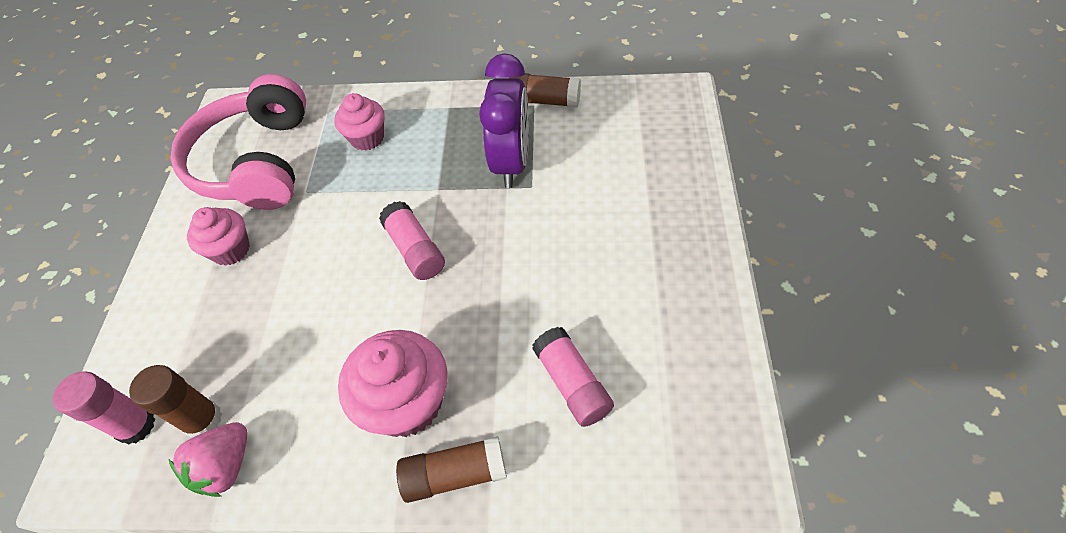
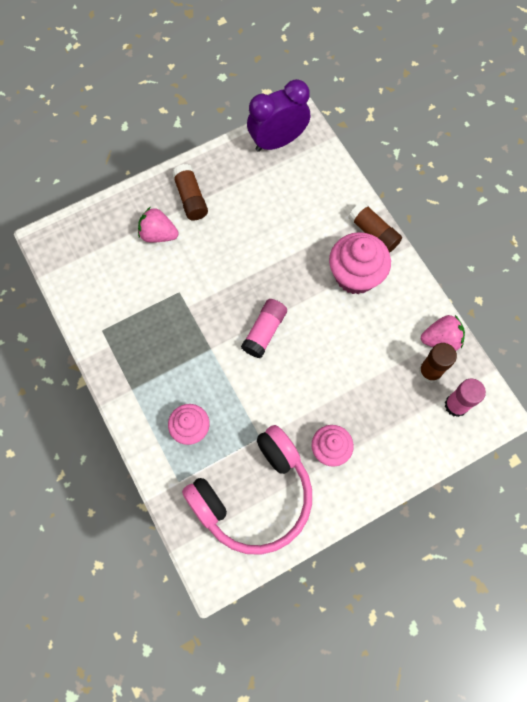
camera: 125 degrees left, 15 degrees up
(511, 163) = (165, 314): purple clock -> purple clock (277, 141)
(544, 101) = (94, 325): brown glue stick -> brown glue stick (190, 198)
(572, 383) = (297, 206): pink glue stick -> none
(626, 195) = (158, 234): none -> pink strawberry

